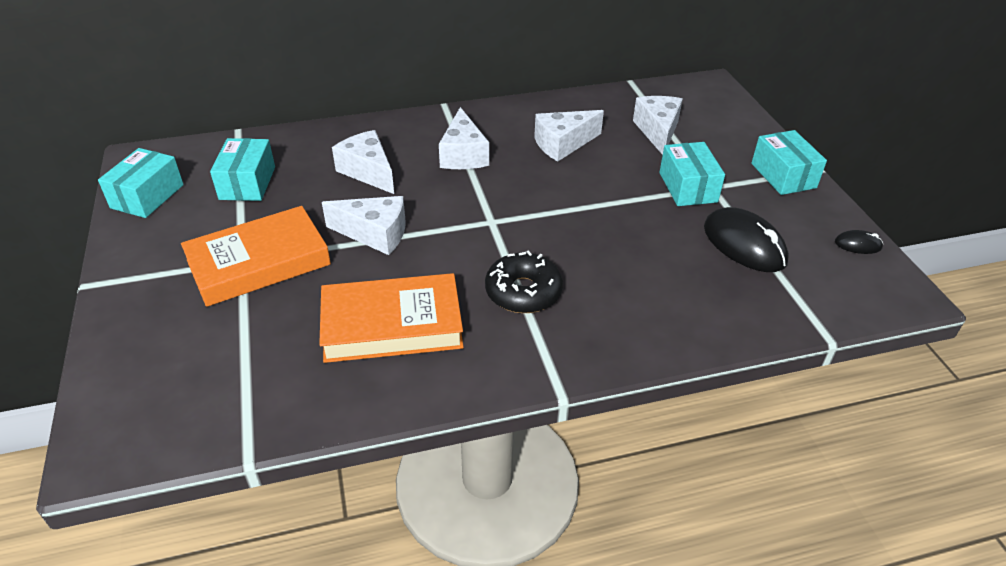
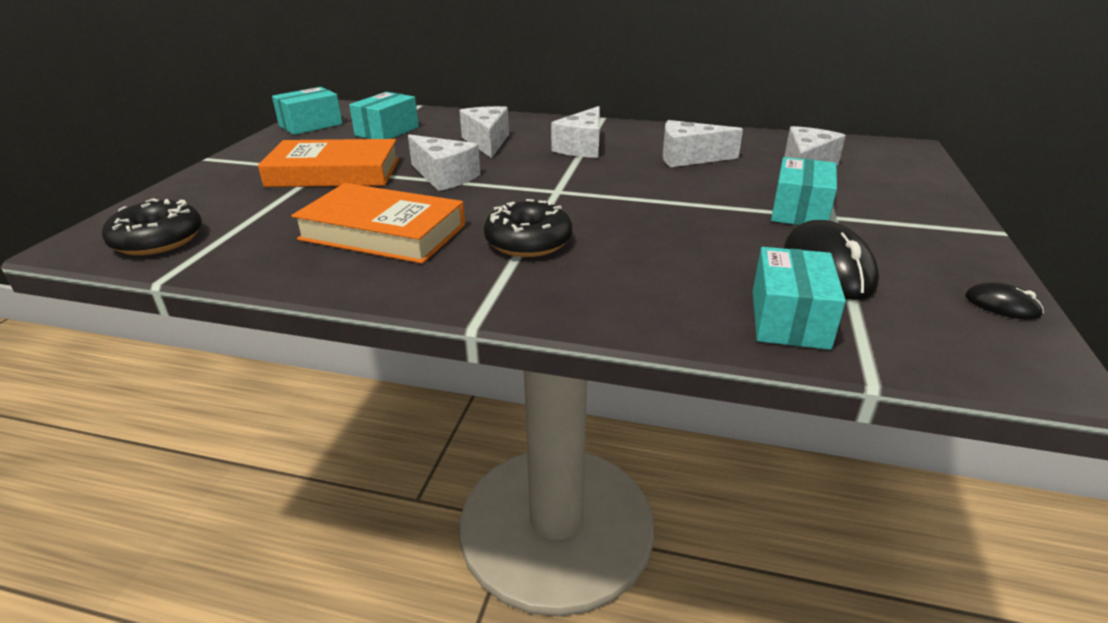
camera: 30 degrees right, 10 degrees down
(182, 415) = (158, 240): none -> black donut
(783, 175) = (939, 226): turquoise box -> turquoise box (789, 319)

